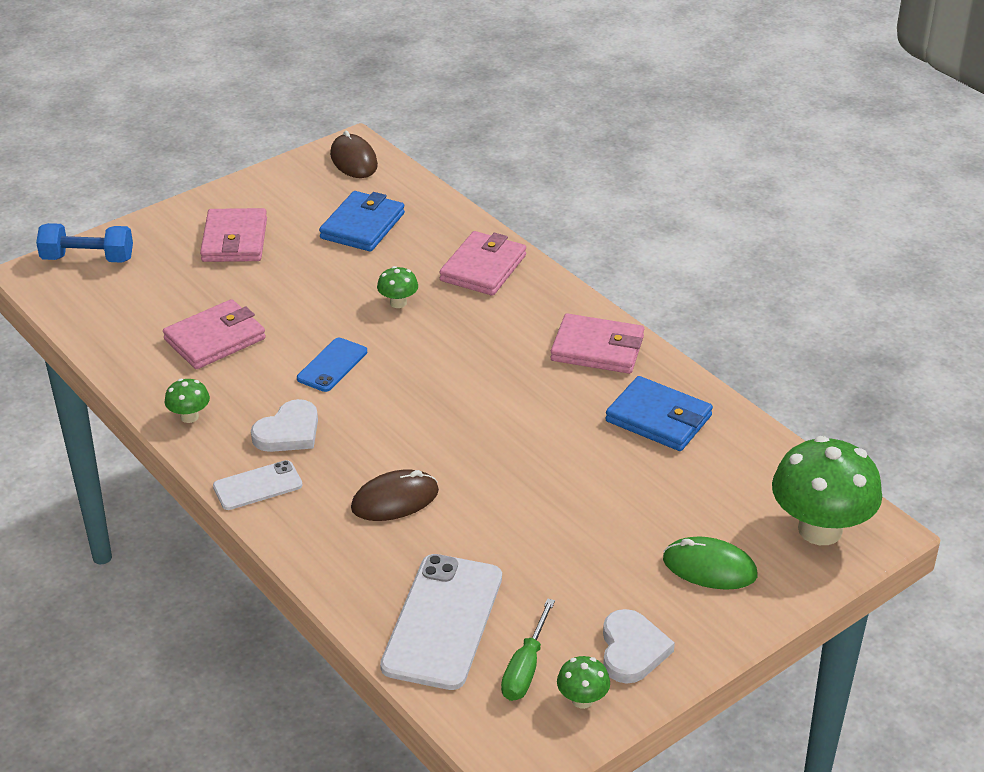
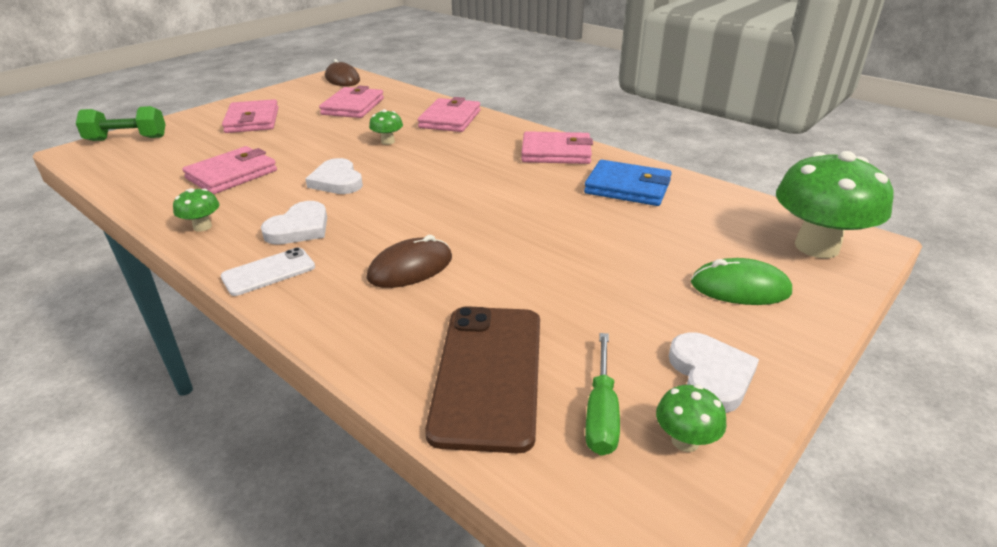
camera: 10 degrees left, 5 degrees down
(88, 259) = (127, 139): blue dumbbell -> green dumbbell
(332, 365) = (337, 181): blue phone -> white heart
(362, 226) = (353, 106): blue wallet -> pink wallet
(443, 621) = (489, 374): white phone -> brown phone

